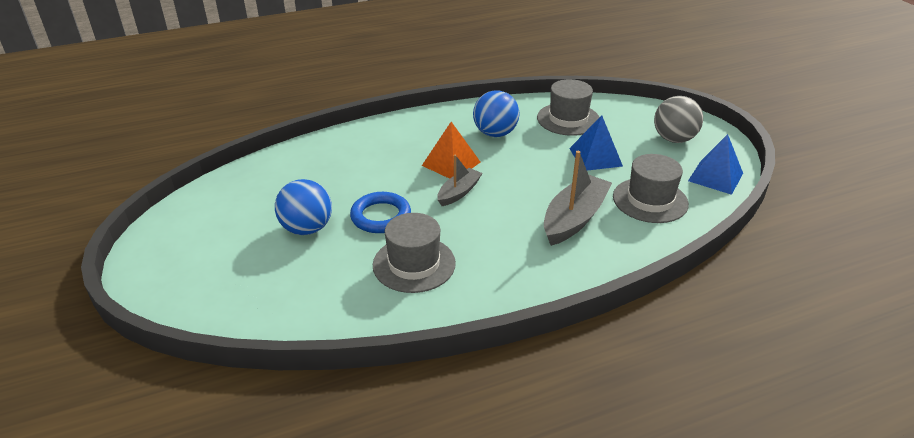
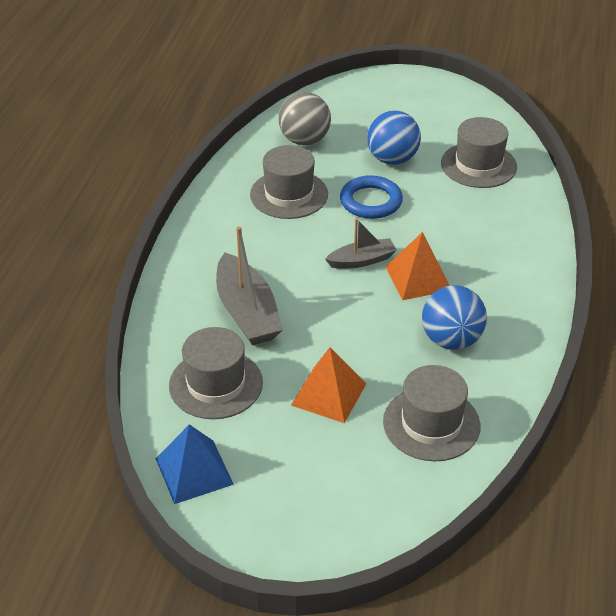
camera: 125 degrees right, 5 degrees up
(280, 183) = (478, 165): none -> grey hat
(459, 192) = (362, 260): grey boat -> grey boat turned 90 degrees counterclockwise
(595, 157) = (328, 394): blue pyramid -> orange pyramid
(674, 139) = (297, 495): grey ball -> grey ball (304, 140)

